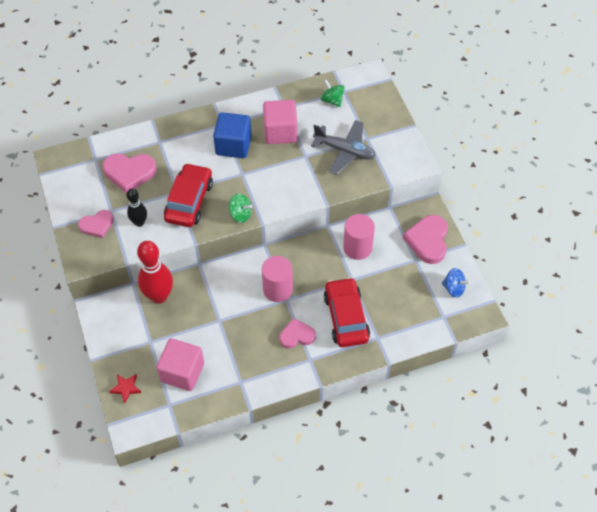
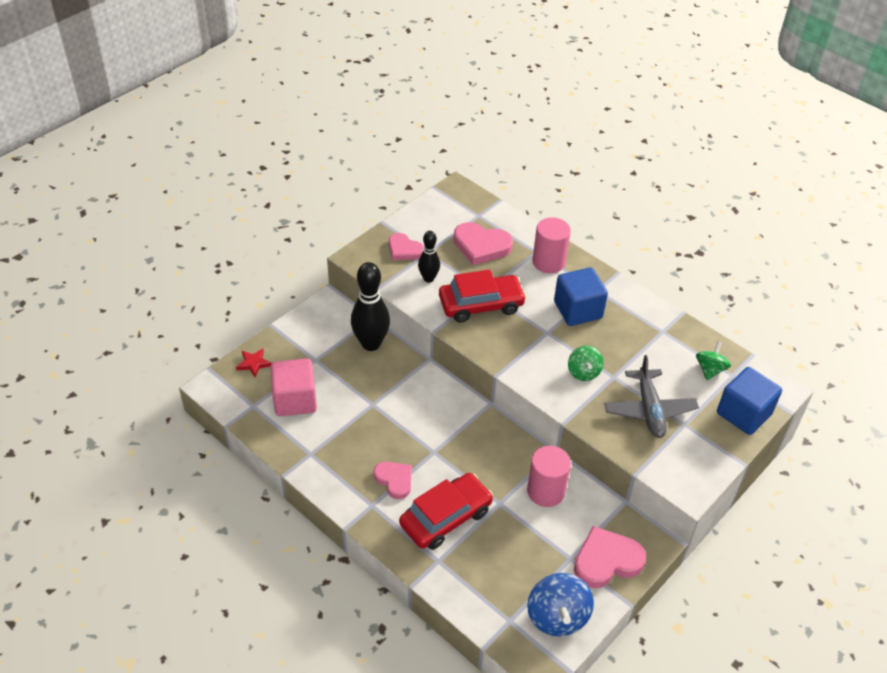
camera: 60 degrees right, 10 degrees down
(129, 173) = (481, 246): pink heart -> pink heart turned 45 degrees counterclockwise
(159, 296) = (371, 344): red bowling pin -> black bowling pin
(240, 214) = (494, 352): green spinning top -> green spinning top (583, 372)
(277, 289) = (441, 438): pink cylinder -> pink cylinder (548, 262)
(280, 132) = (627, 341): pink cube -> none
(377, 103) = (743, 414): none -> blue cube
(454, 288) = (557, 616): blue spinning top -> blue spinning top, size x1.60

